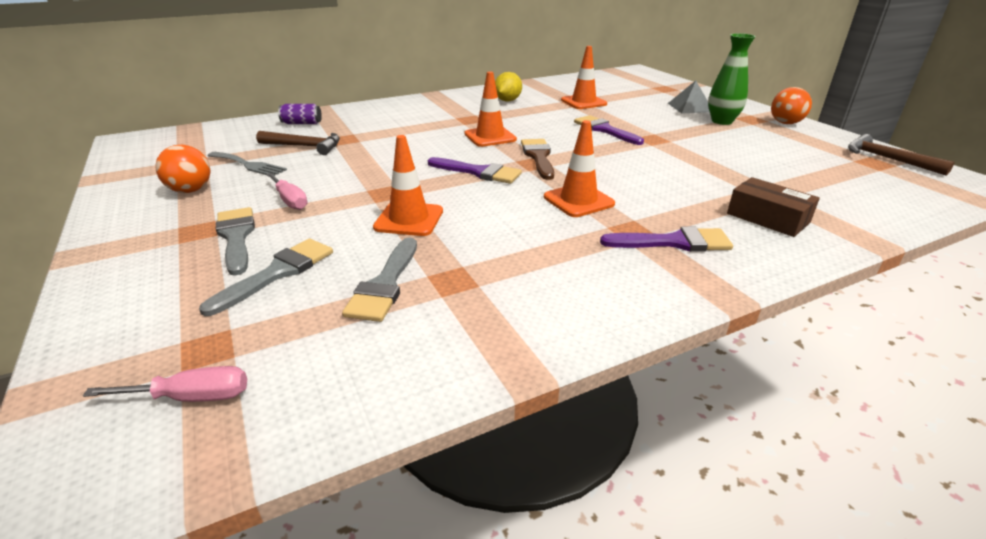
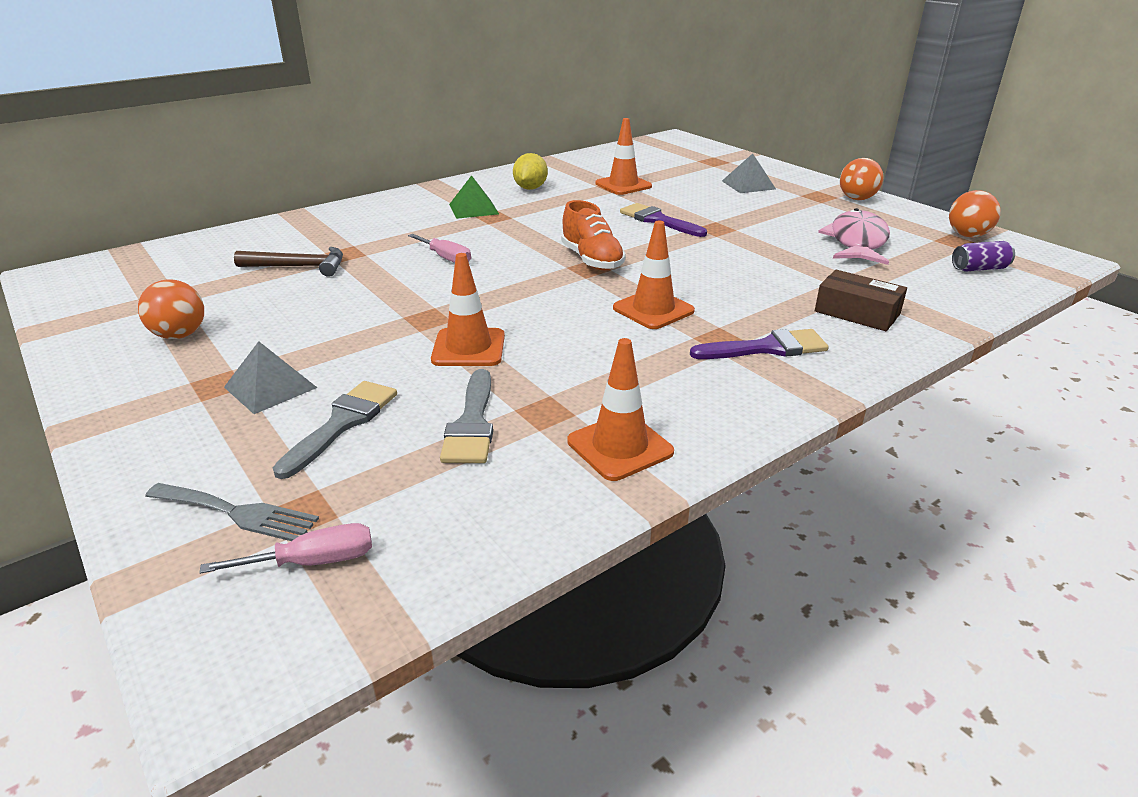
camera: 10 degrees left, 0 degrees up
(236, 237) = (270, 387): grey brush -> grey pyramid
(248, 165) = (237, 296): grey fork -> grey fork (237, 513)
(290, 201) = (314, 338): pink screwdriver -> pink screwdriver (446, 258)
(302, 123) = (279, 235): purple can -> purple can (979, 268)
(457, 113) = (474, 209): none -> green pyramid
(479, 172) = (528, 284): purple brush -> none
(490, 137) = (526, 238): orange traffic cone -> orange traffic cone (620, 447)
(538, 157) = (592, 260): brown brush -> orange shoe
(722, 121) = (787, 201): green vase -> none
(779, 158) = (857, 242): none -> pink fish
(887, 159) = (967, 235): brown hammer -> orange ball

